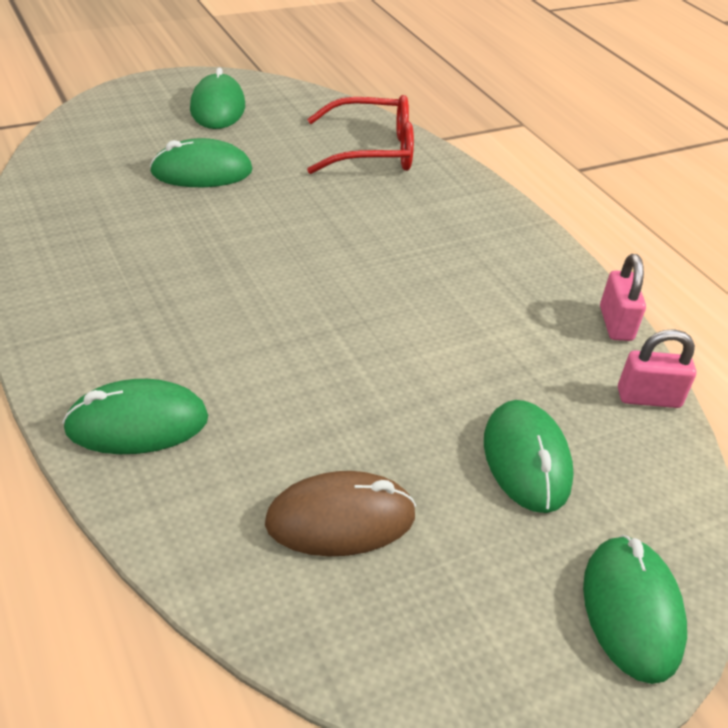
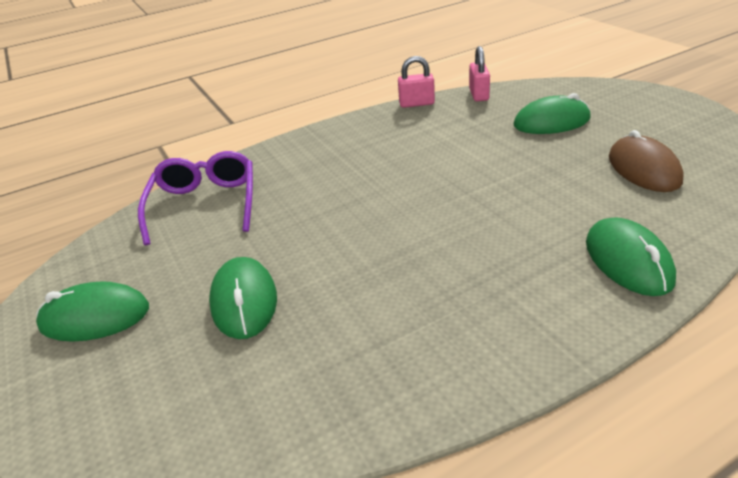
camera: 85 degrees left, 5 degrees down
(373, 151) = (205, 204): red glasses -> purple glasses
(631, 611) = (630, 96): green mouse -> none

